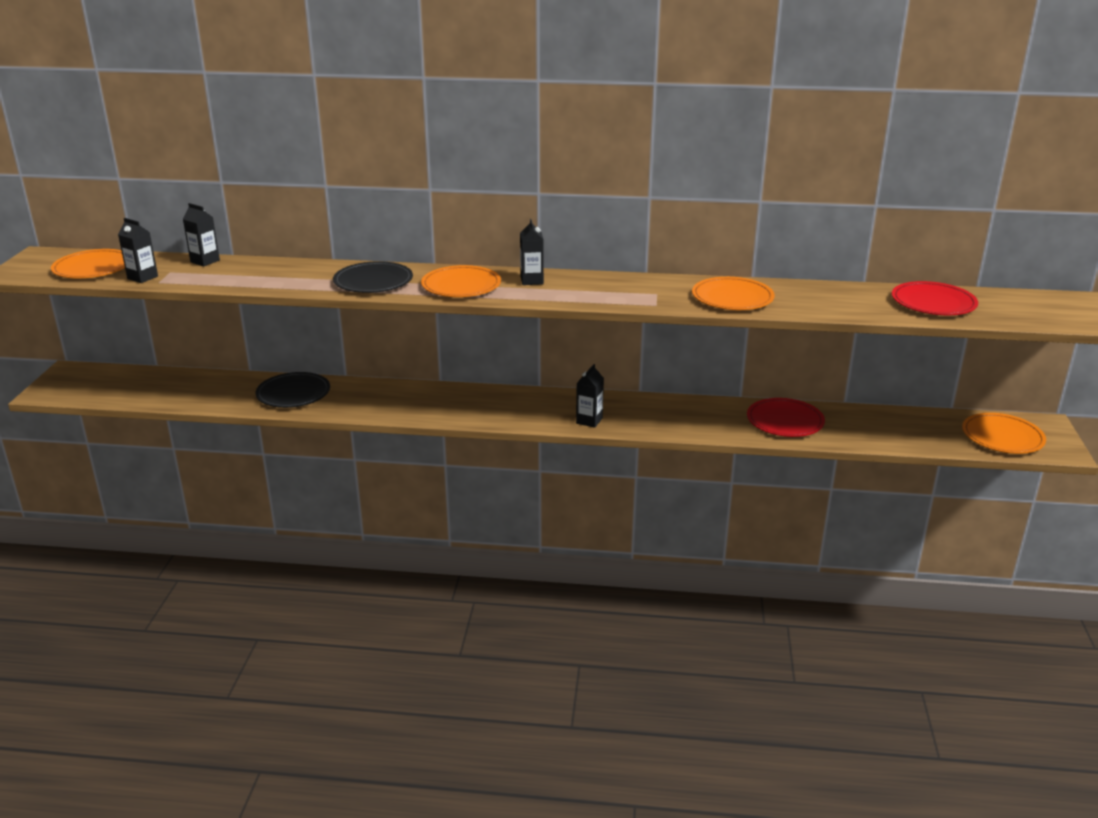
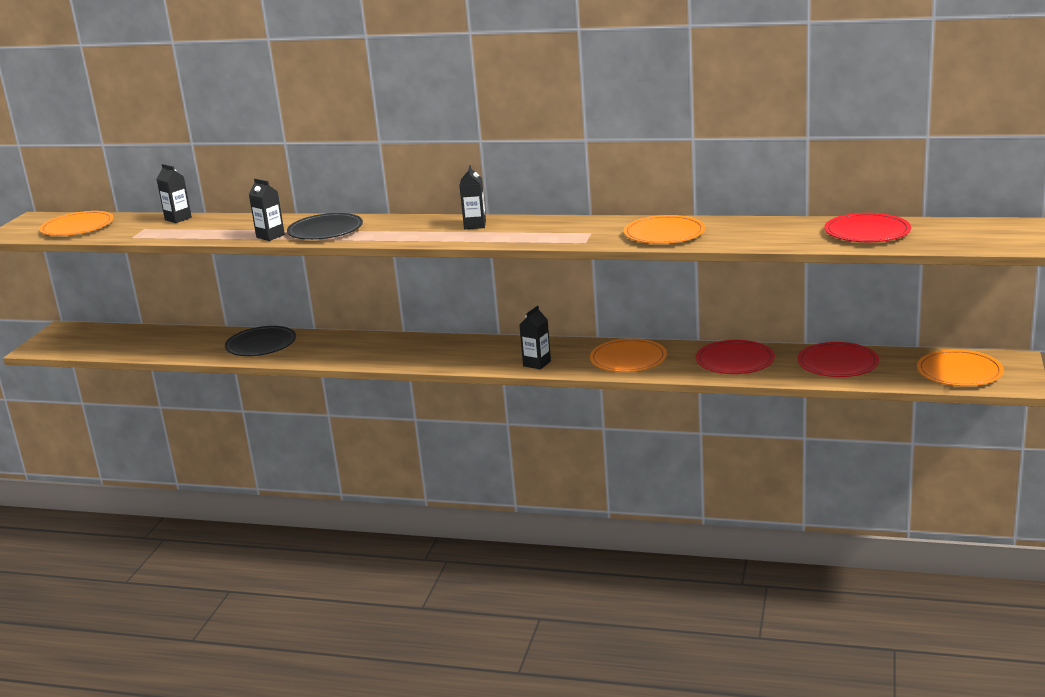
camera: 10 degrees right, 5 degrees down
(142, 277) = (118, 234): black carton -> black carton (270, 236)
(461, 285) = (406, 231): orange plate -> orange plate (628, 359)
(884, 425) = (837, 363): none -> red plate

